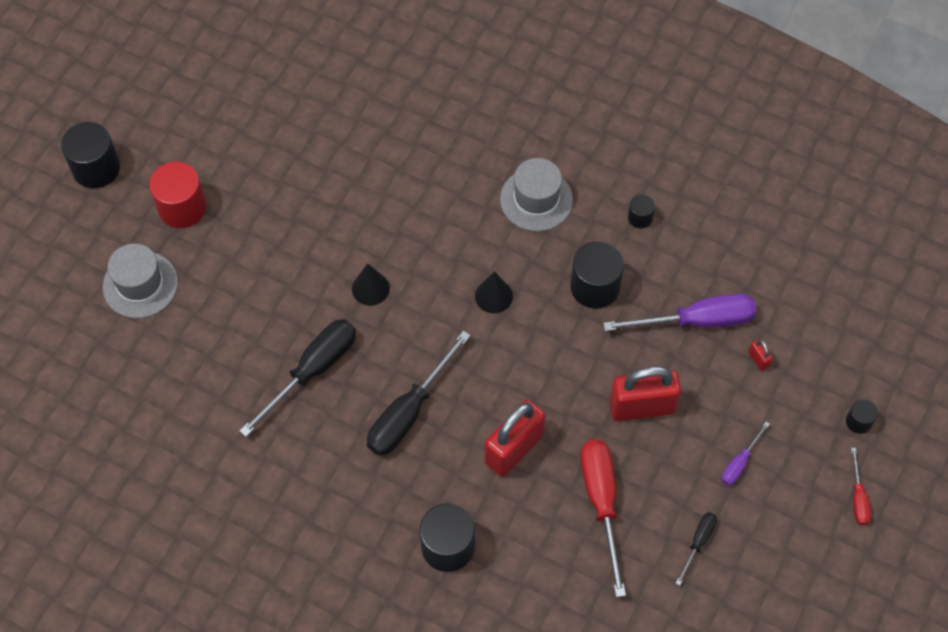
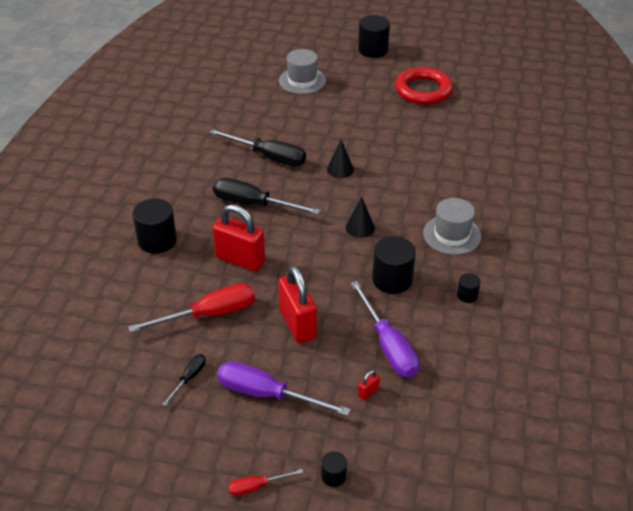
camera: 75 degrees right, 20 degrees down
(182, 207) = (362, 84): red cylinder -> none
(227, 135) = (423, 90): none -> red ring
(698, 542) = (189, 378): black screwdriver -> black screwdriver turned 75 degrees counterclockwise
(739, 463) = (267, 394): purple screwdriver -> purple screwdriver, size x1.99

